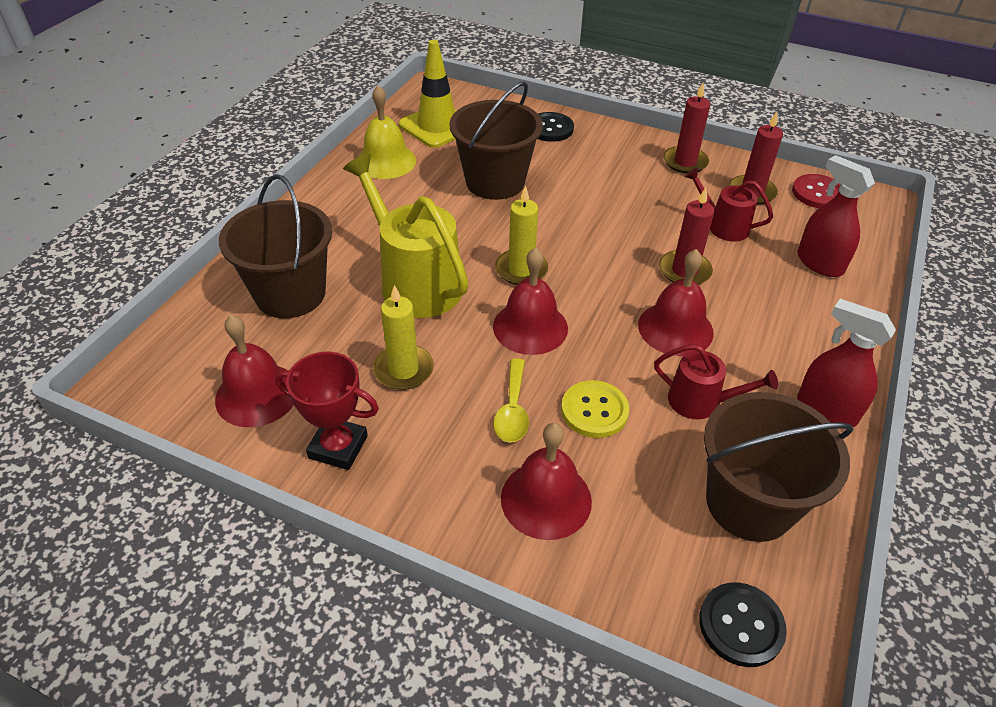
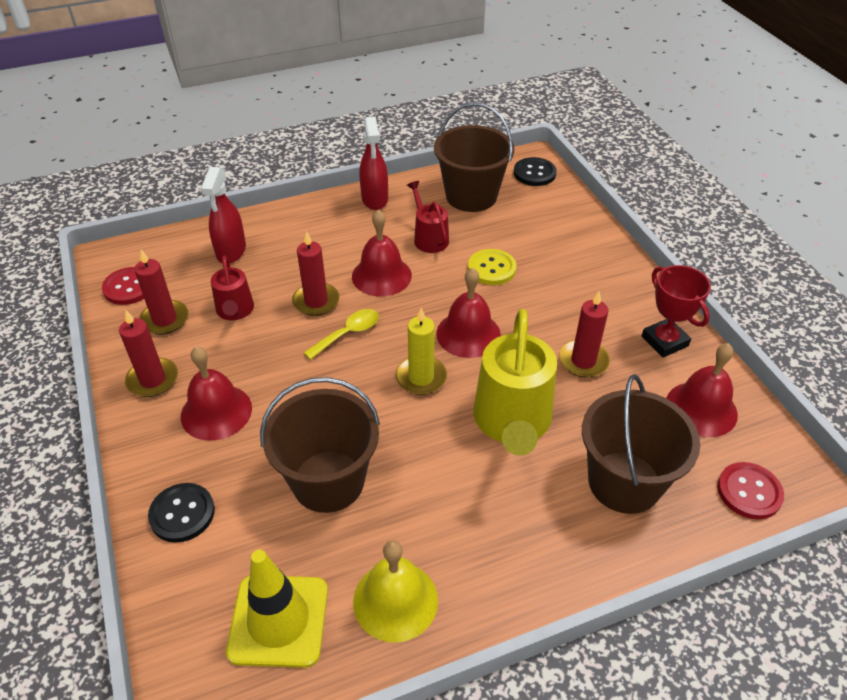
camera: 135 degrees left, 0 degrees up
(178, 346) = (749, 492): none -> red button
(403, 370) = (583, 361): yellow candle -> red candle
(512, 410) = (538, 296): yellow spoon -> yellow spoon (348, 333)
(546, 499) = (567, 251): red bell -> red bell (216, 412)

